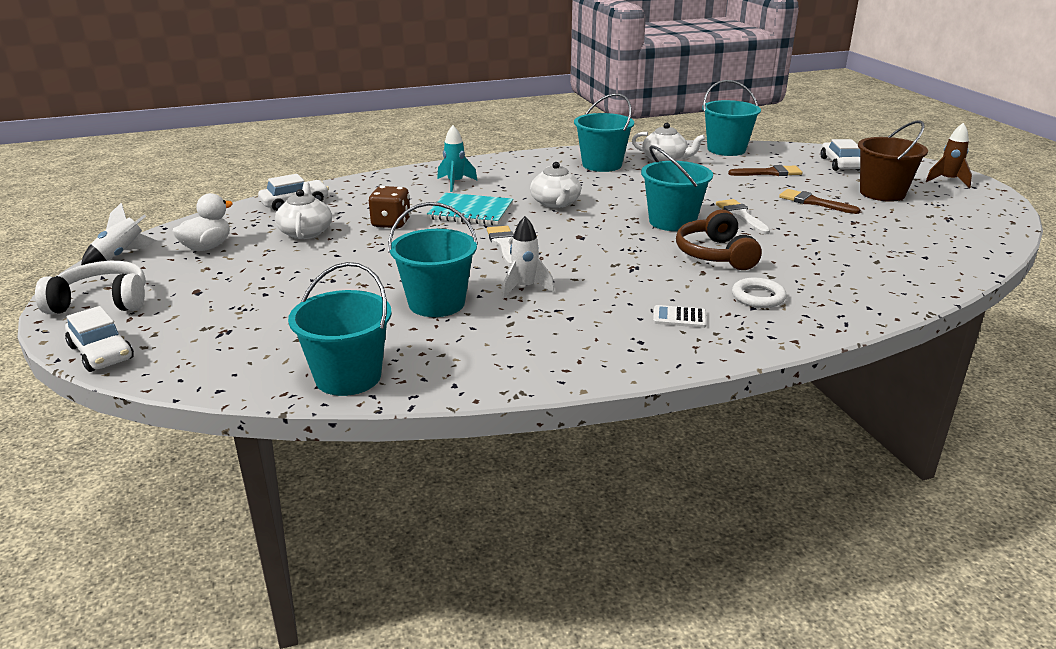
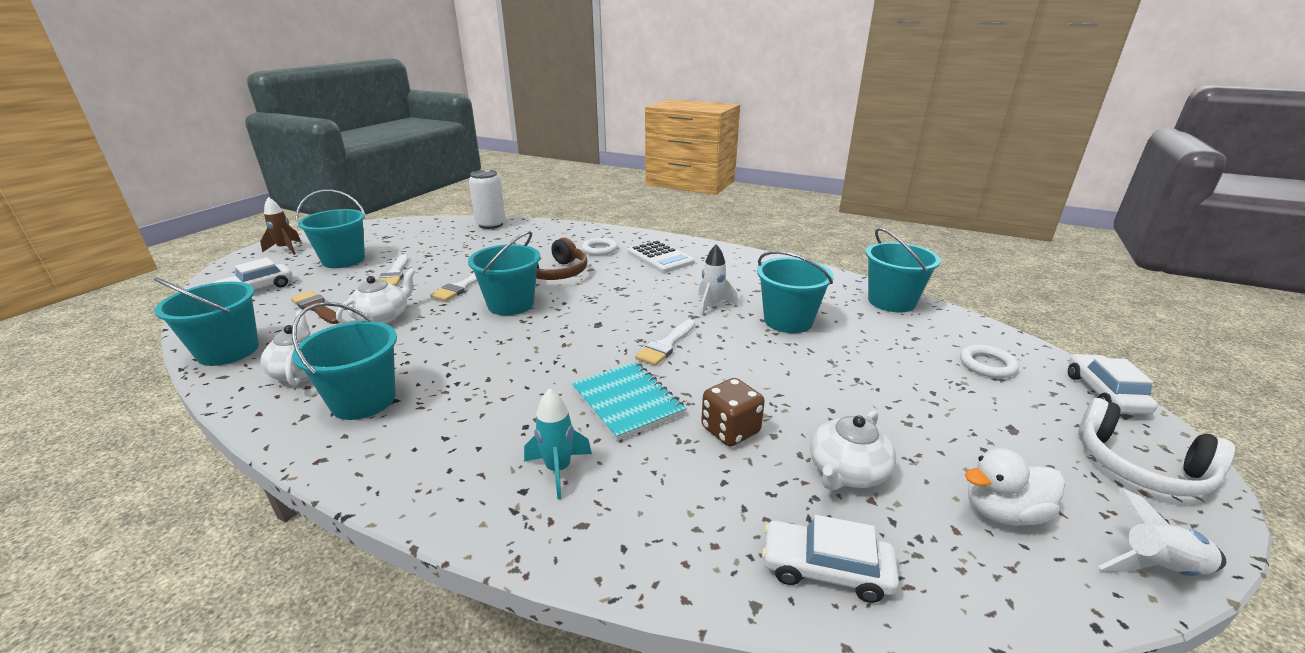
camera: 135 degrees left, 0 degrees up
(218, 337) = (987, 365): none -> white ring
(555, 203) = (536, 368): white teapot -> white teapot (382, 317)
(679, 317) = (660, 257): white calculator -> white calculator, size x1.84
(813, 202) = (394, 274): brown brush -> white brush
(882, 193) = (343, 260): brown bucket -> turquoise bucket
(943, 271) = (491, 224): none -> white can

